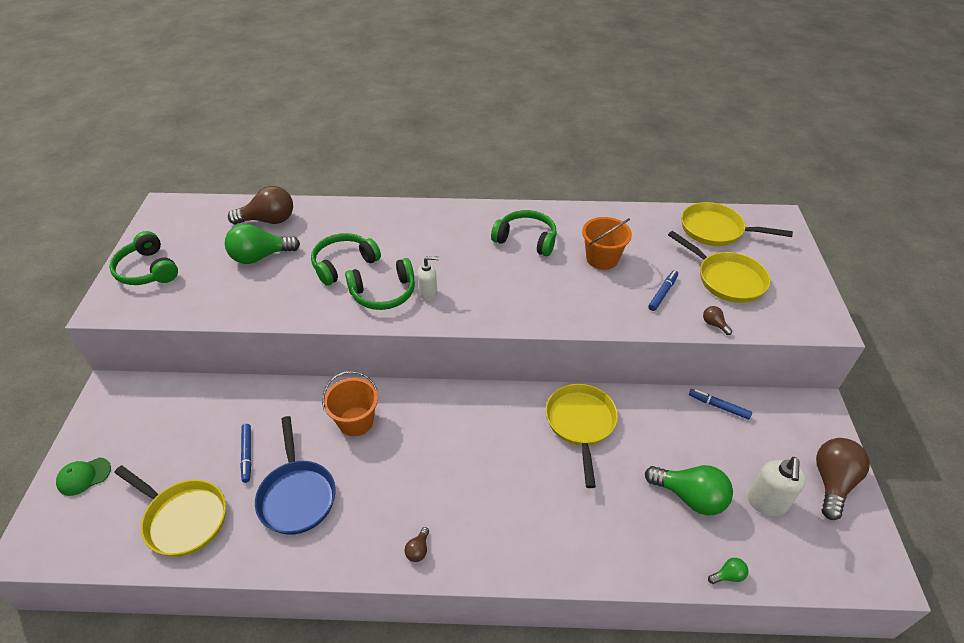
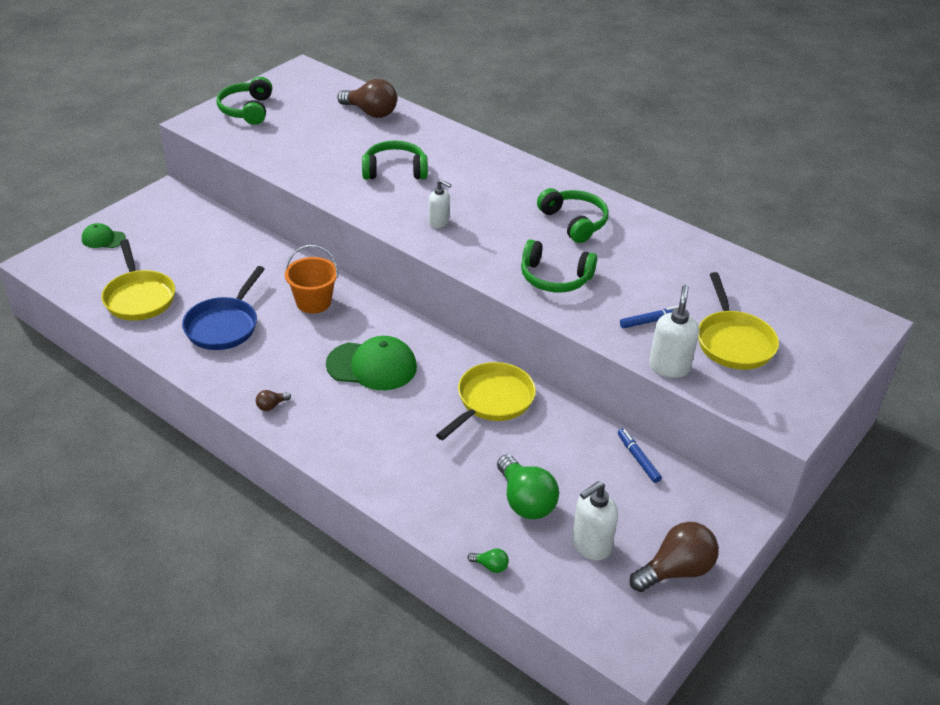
camera: 35 degrees right, 5 degrees down
(247, 455) = (216, 282): blue marker -> none
(260, 256) = (336, 136): green light bulb -> none
(384, 293) = (403, 205): green headphones -> green headphones (554, 278)
(463, 452) = (372, 366): none -> green cap
(602, 259) = (627, 269): orange bucket -> none
(714, 324) = (669, 367): brown light bulb -> white soap dispenser
(716, 230) = (780, 300): yellow pan -> none

